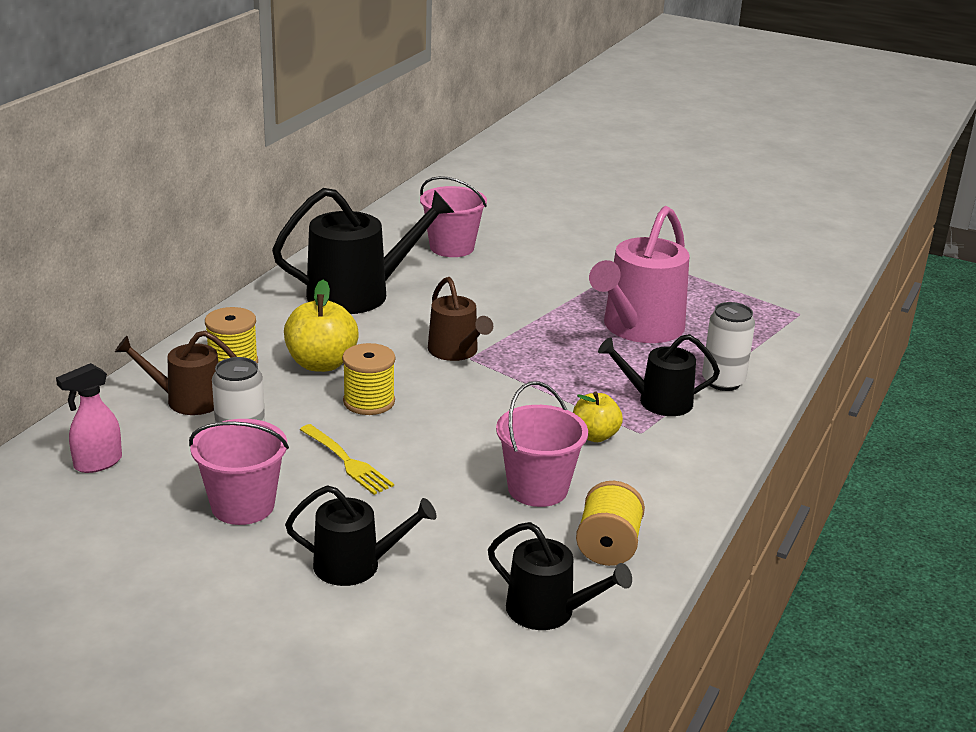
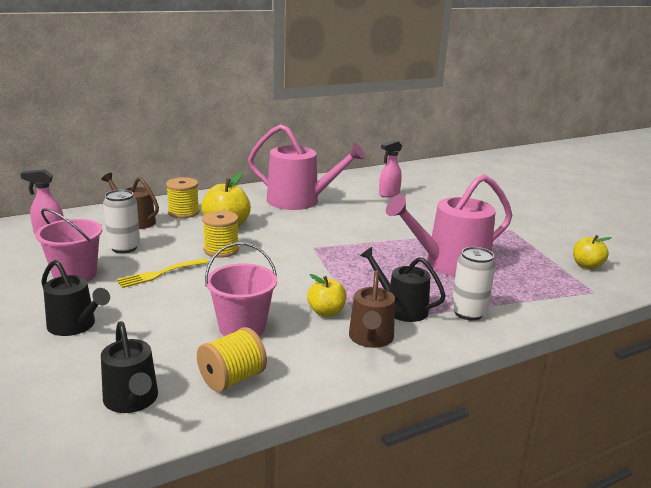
camera: 35 degrees right, 5 degrees down
(346, 461) = (160, 273): yellow fork -> yellow fork turned 60 degrees clockwise
(358, 294) = (299, 201): black watering can -> pink watering can
(452, 247) = (388, 194): pink bucket -> pink spray bottle
(456, 351) = (310, 242): brown watering can -> brown watering can (371, 338)
(762, 282) = (587, 265): none -> yellow apple

